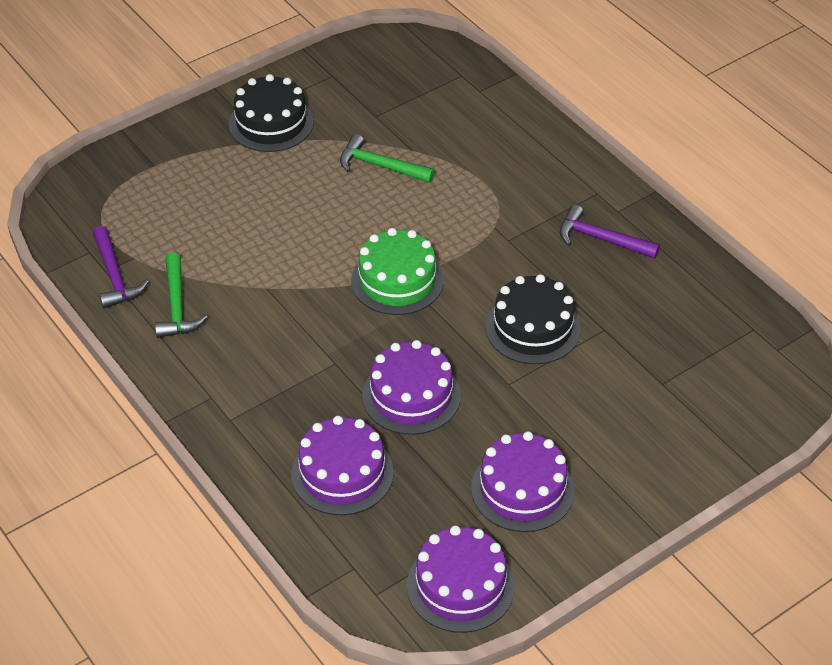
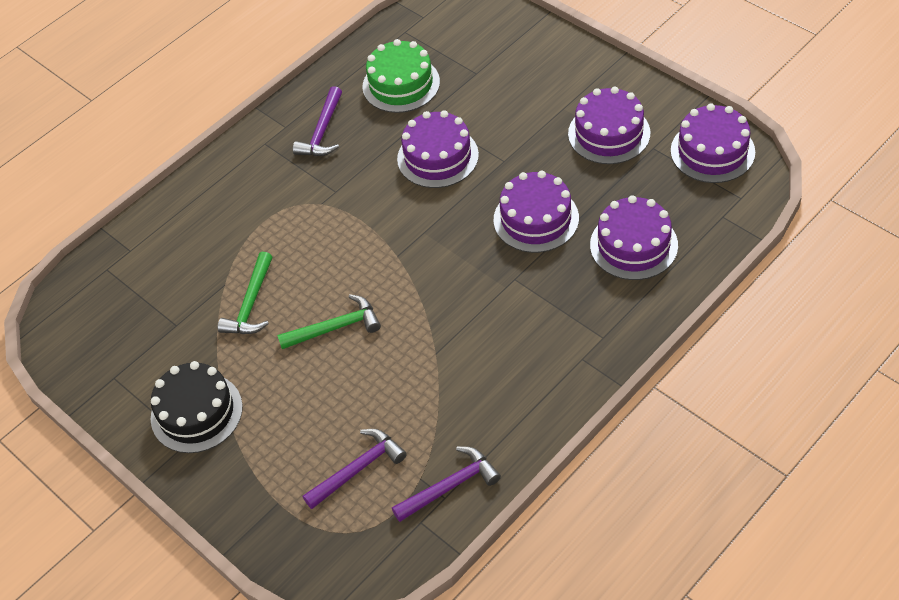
camera: 95 degrees left, 5 degrees up
(163, 218) = (358, 469): none -> purple hammer
(177, 306) = (477, 419): green hammer -> green hammer (335, 328)
(397, 280) = (403, 257): green cake -> green cake (401, 84)
(533, 328) = (438, 157): black cake -> purple cake

